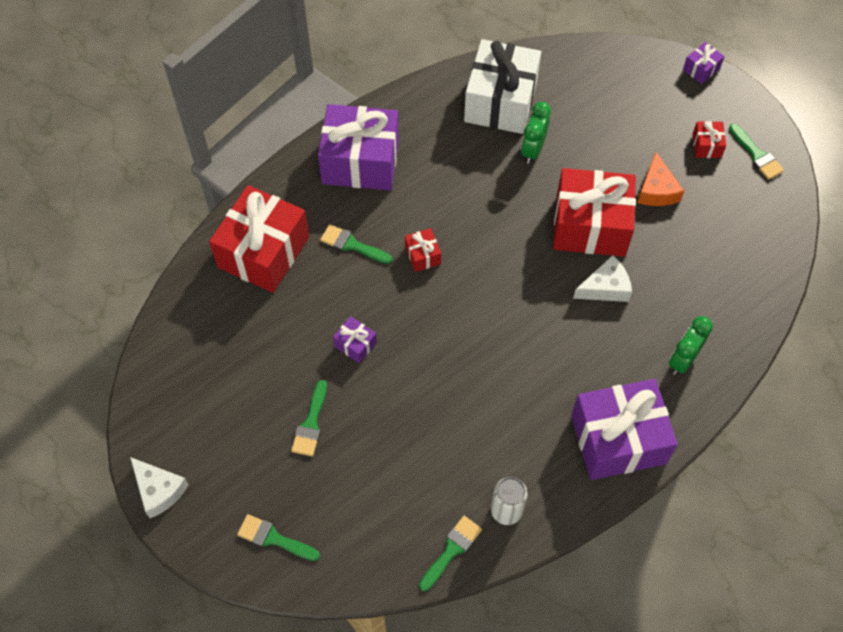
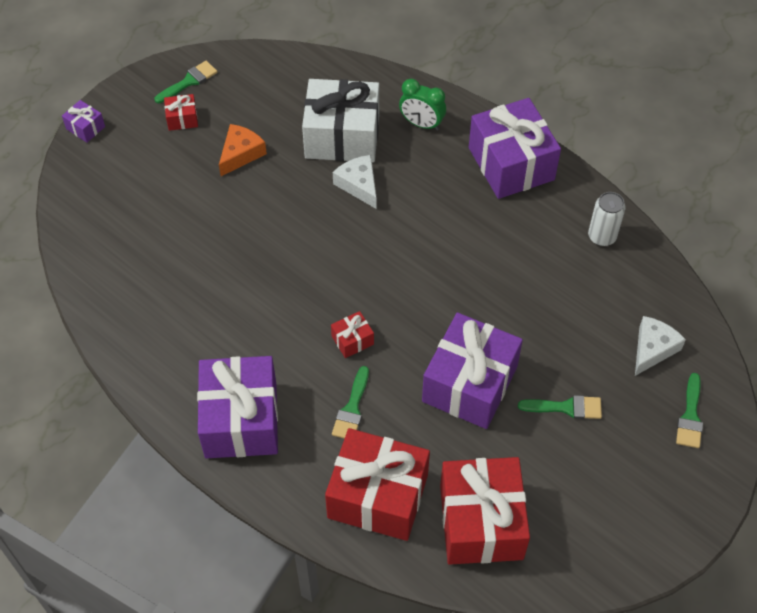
camera: 100 degrees left, 5 degrees down
(159, 490) = (678, 533): white cheese -> white cheese (652, 349)
(355, 344) = (469, 384): purple gift -> purple gift, size x2.35
(452, 550) = (651, 272): green brush -> none
(500, 101) = (142, 296): white gift -> white gift (342, 136)
(533, 150) = (205, 259): green clock -> none
(590, 226) = (291, 202): red gift -> red gift (481, 522)
(656, 190) = (241, 154): orange cheese -> orange cheese turned 45 degrees counterclockwise

